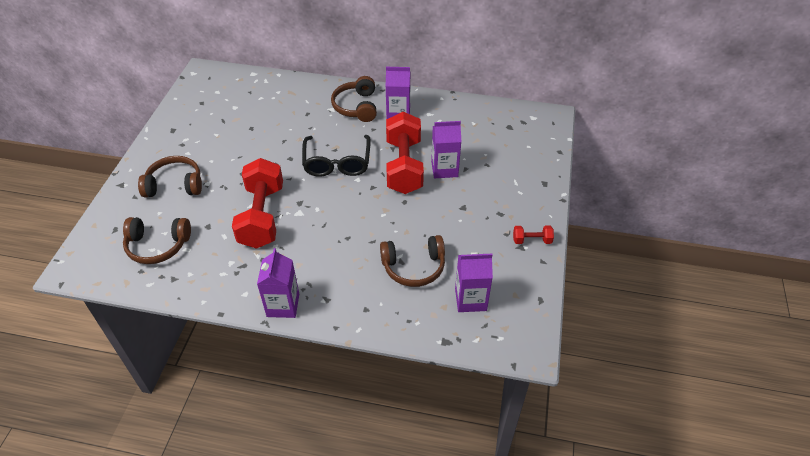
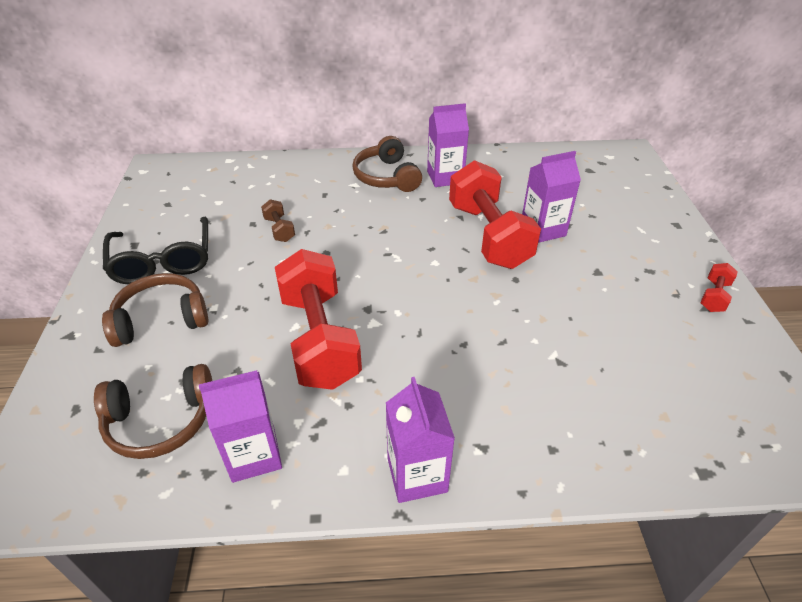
camera: 15 degrees left, 5 degrees down
(266, 136) = (279, 229): none -> brown dumbbell
(337, 163) = (395, 246): black glasses -> black glasses (163, 261)
(414, 267) = (583, 366): brown headphones -> none
(470, 299) = (694, 396): purple carton -> purple carton (254, 454)
(532, 240) = (714, 296): red dumbbell -> red dumbbell turned 45 degrees counterclockwise

